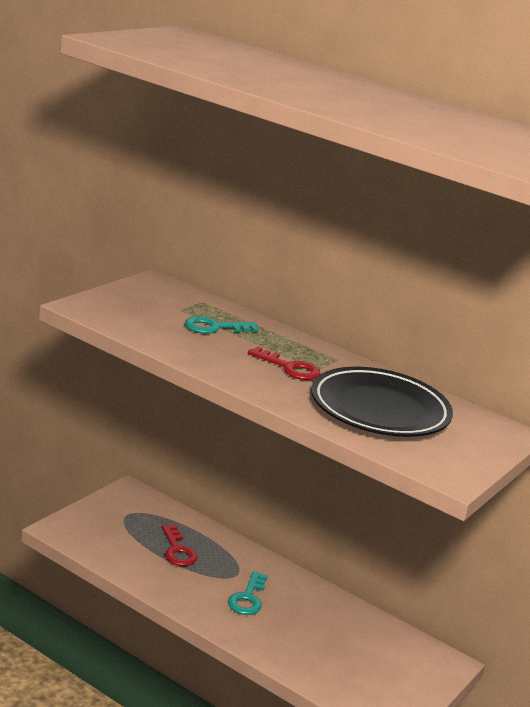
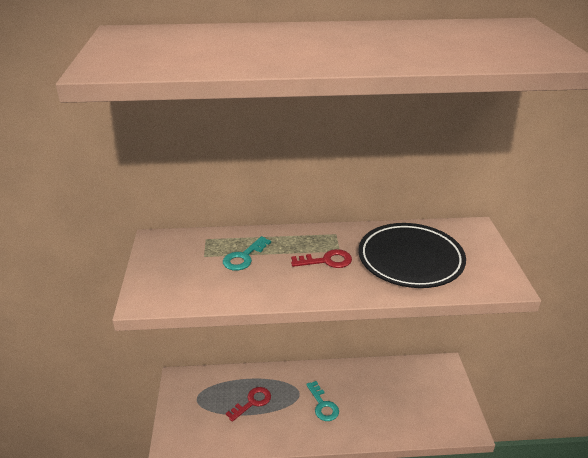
camera: 35 degrees left, 10 degrees up
(177, 550) = (252, 402): red key -> red key turned 75 degrees counterclockwise

